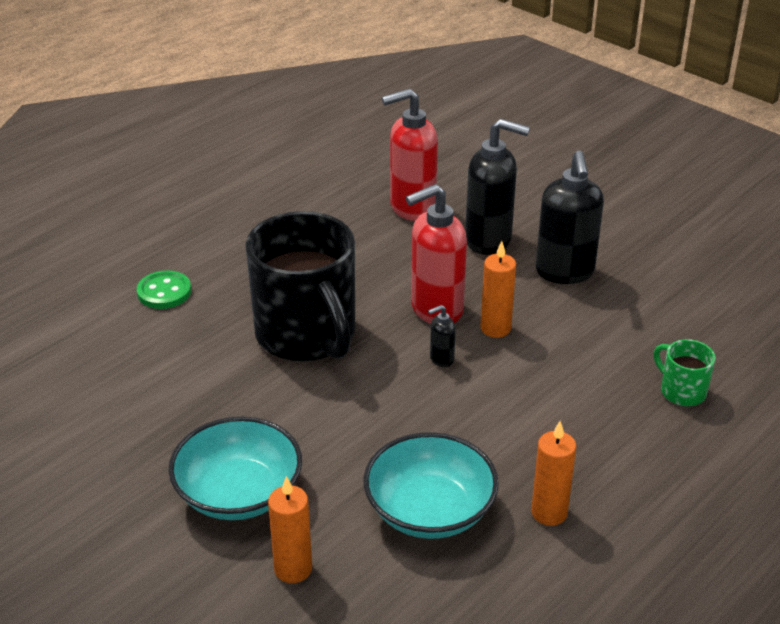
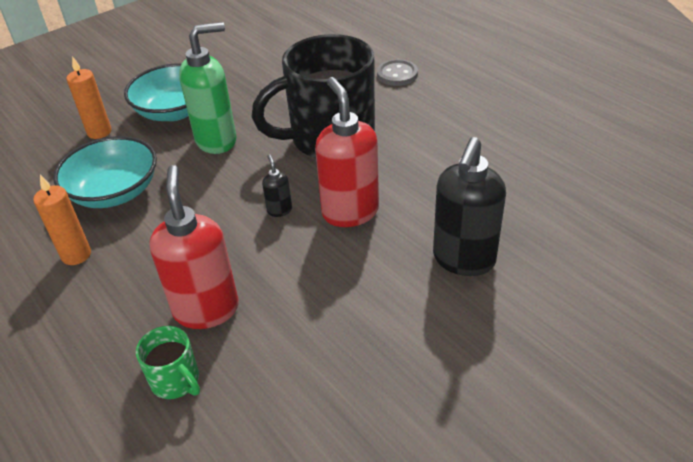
camera: 100 degrees right, 5 degrees up
(164, 292) = (397, 74): green button -> grey button
(312, 433) = (217, 140): none -> green soap dispenser
(411, 208) = (525, 207): red soap dispenser -> red soap dispenser (206, 309)
(495, 328) = (313, 249): orange candle -> none
(564, 272) = (399, 316): black soap dispenser -> none
(681, 391) = (176, 381): green mug -> green mug turned 75 degrees clockwise

